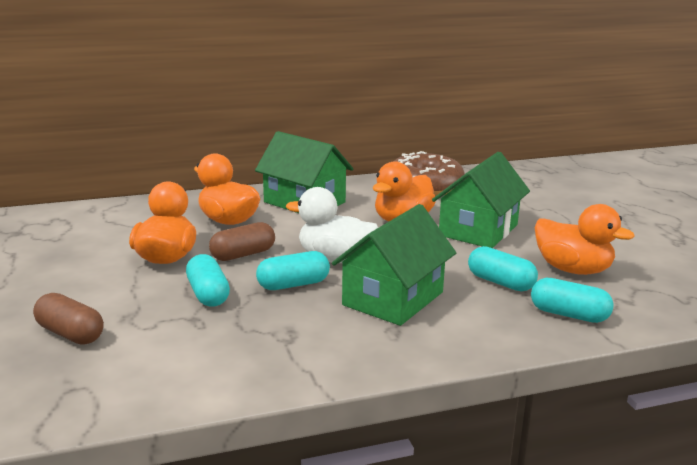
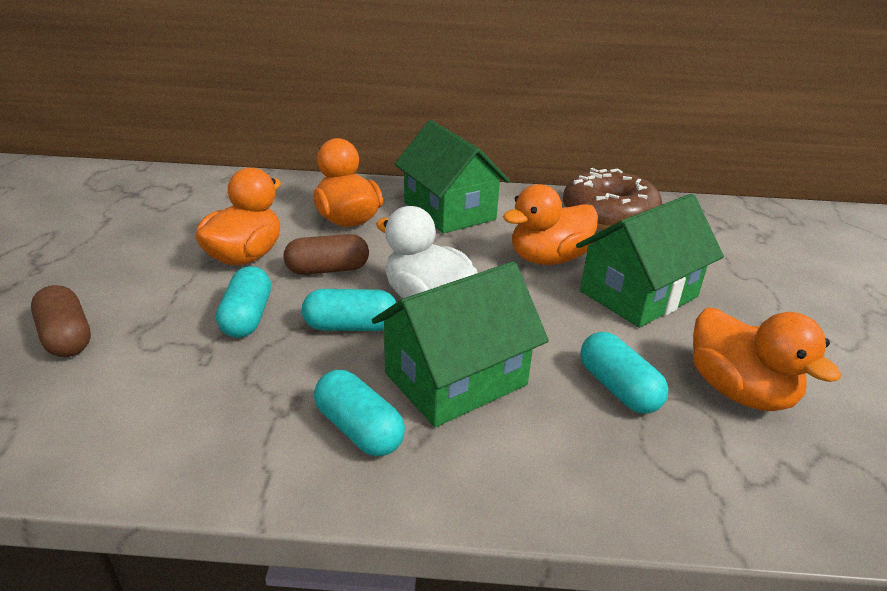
camera: 20 degrees right, 10 degrees up
(569, 315) = (688, 474): turquoise capsule -> turquoise capsule (359, 429)

